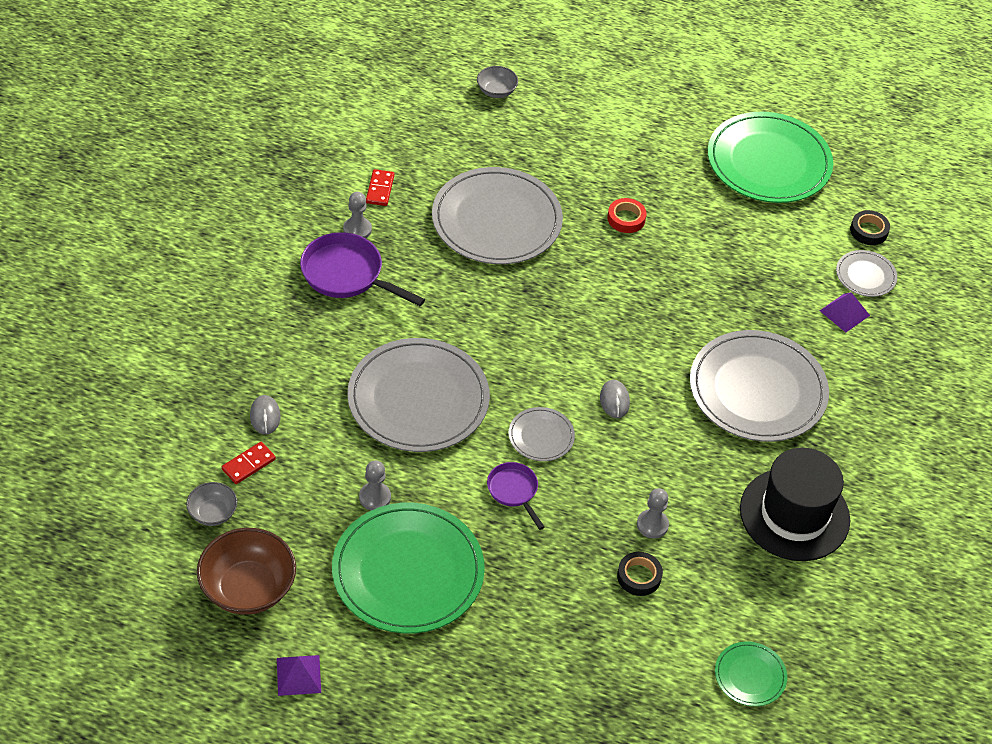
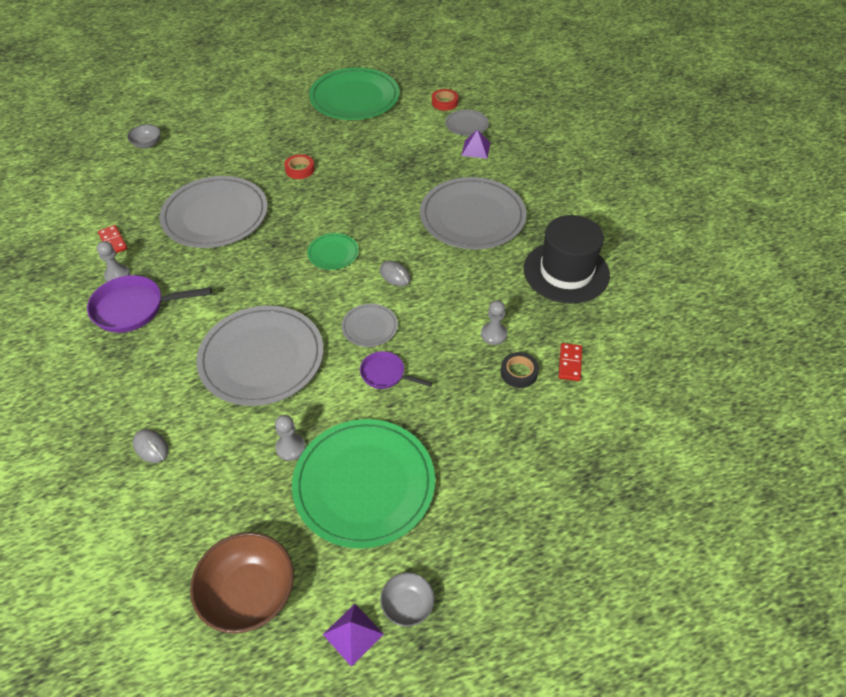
camera: 35 degrees left, 0 degrees up
(213, 513) = (167, 554): grey bowl -> grey bowl (407, 605)
(248, 464) = (167, 493): red domino -> red domino (569, 363)
(750, 675) = (646, 385): green plate -> green plate (333, 253)
(869, 231) = (444, 102): black tape -> red tape

